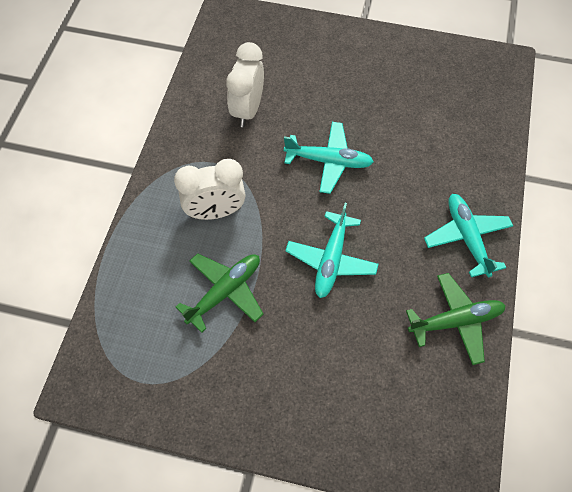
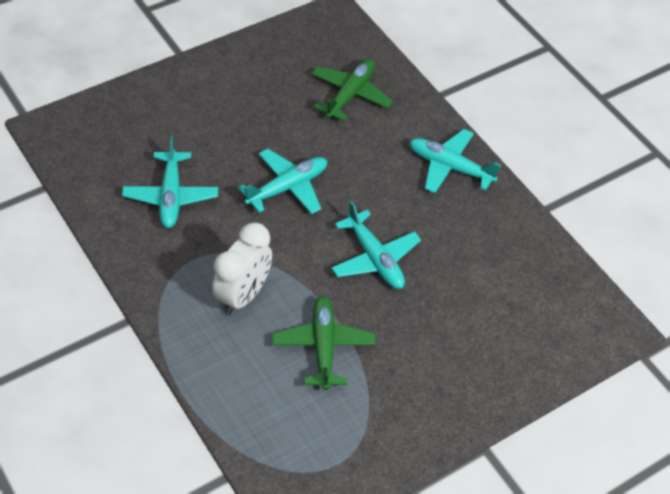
camera: 50 degrees left, 10 degrees down
(247, 110) = (171, 196): white clock -> turquoise plane
(456, 321) = (505, 230): green plane -> green plane (350, 94)

